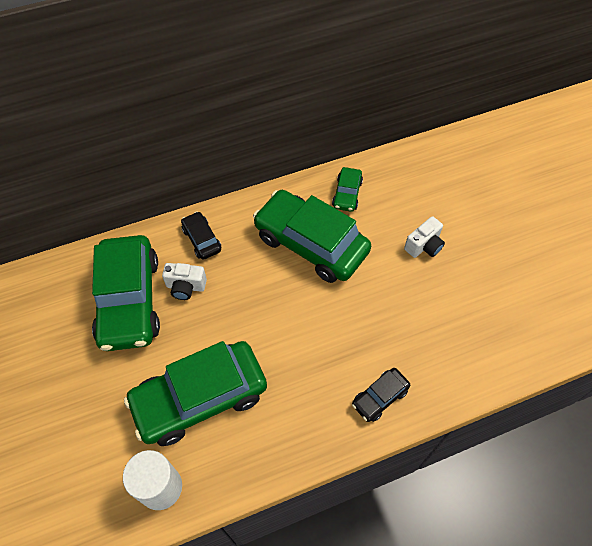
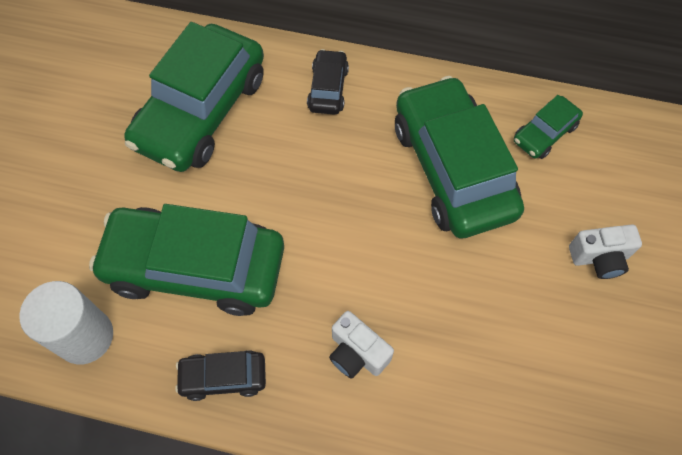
camera: 35 degrees right, 5 degrees up
(186, 287) = (271, 132): white camera -> white camera (357, 353)
(380, 397) = (399, 408): black car -> black car (223, 377)

